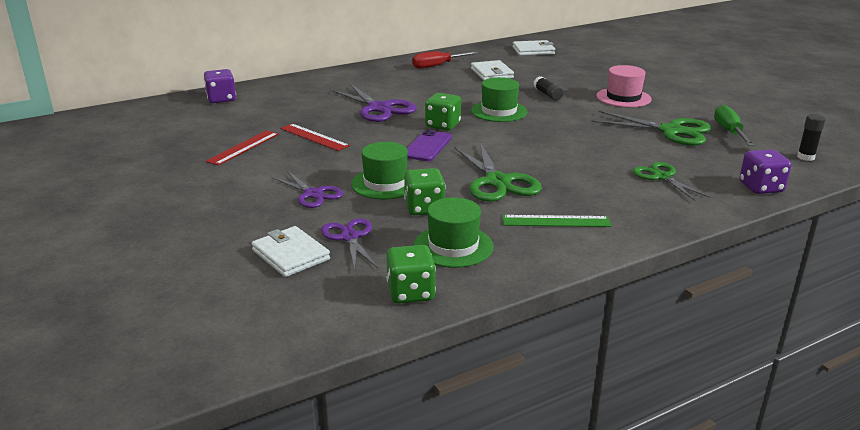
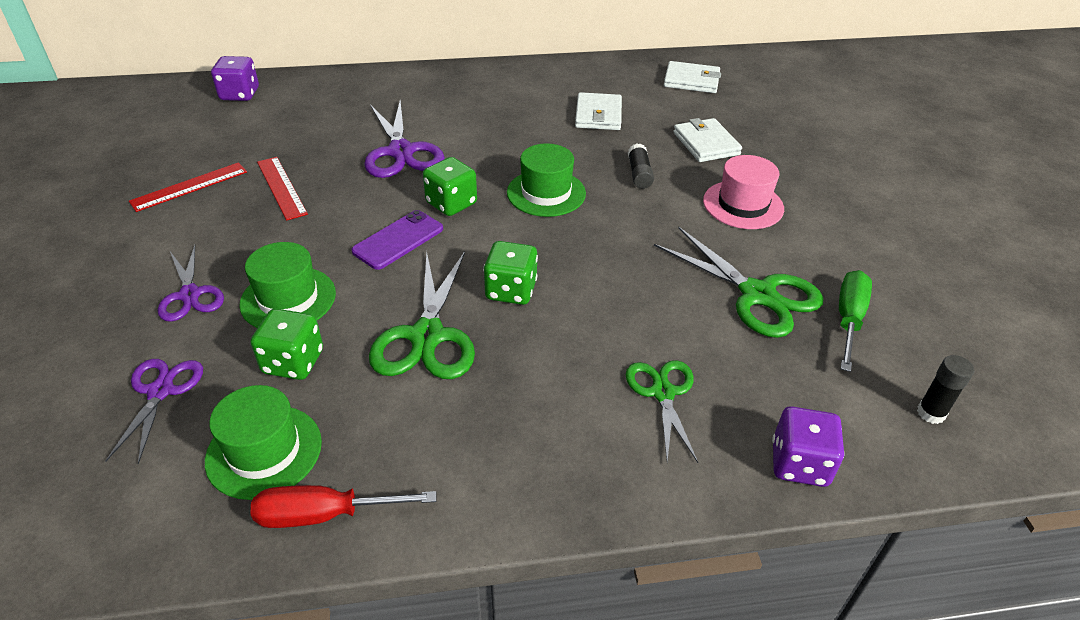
camera: 20 degrees right, 15 degrees up
(290, 255) = (69, 403): white wallet -> white wallet (706, 144)
(410, 293) = (135, 528): green dice -> green dice (511, 290)
(437, 66) = (540, 85): red screwdriver -> red screwdriver (325, 514)
(556, 221) = (436, 443): green ruler -> none

